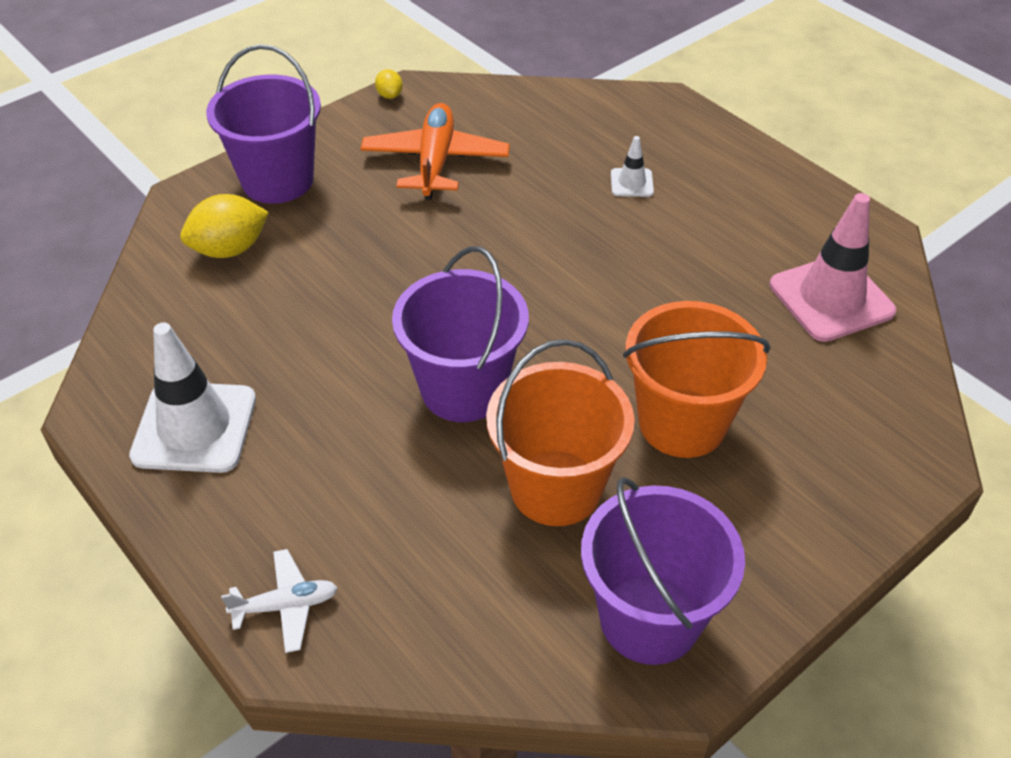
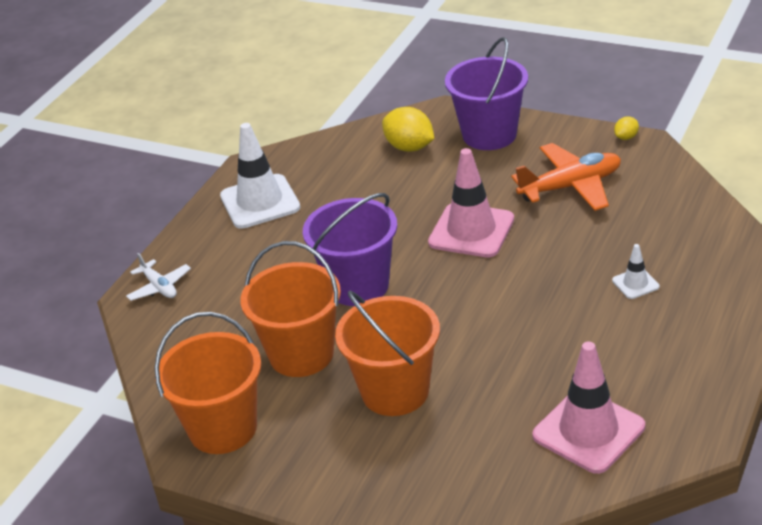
camera: 70 degrees right, 10 degrees down
(444, 259) = (471, 231): none -> pink traffic cone
(649, 619) = (223, 428): purple bucket -> orange bucket

